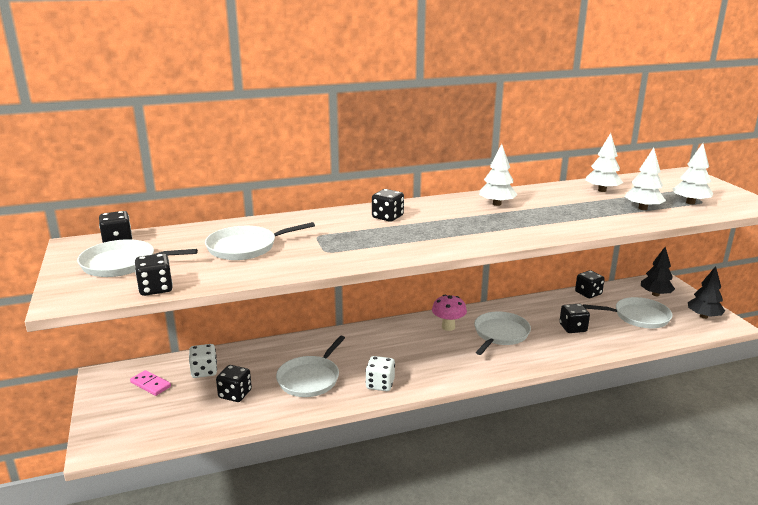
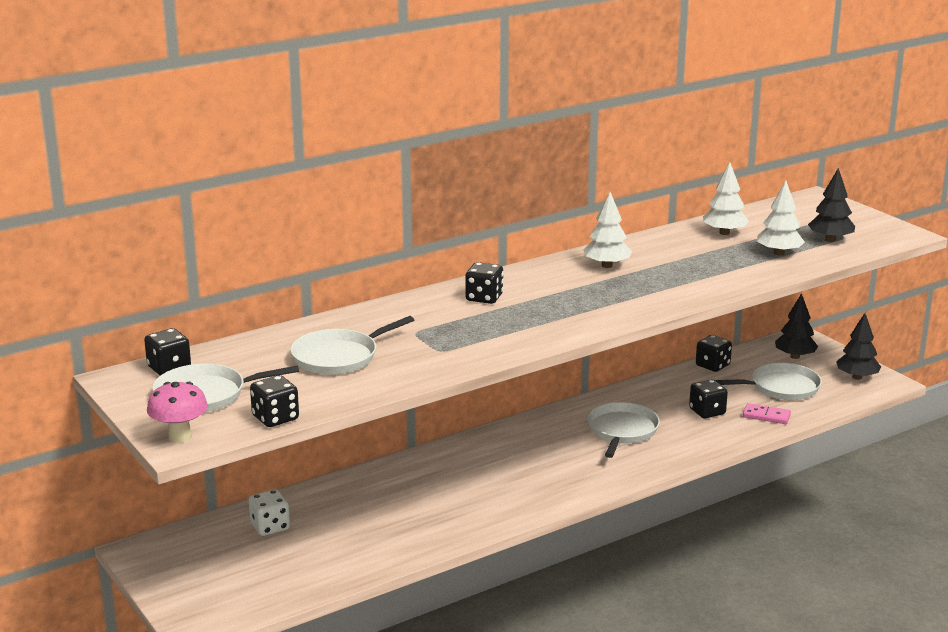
camera: 15 degrees left, 0 degrees up
(150, 384) = (210, 552): pink domino -> pink domino (766, 416)
(235, 394) = (328, 546): black dice -> none
(310, 378) = (412, 515): white pan -> none
(380, 384) = (502, 509): white dice -> none
(448, 327) = (553, 431): pink mushroom -> pink mushroom (180, 437)
(690, 203) = (830, 239): white tree -> black tree

